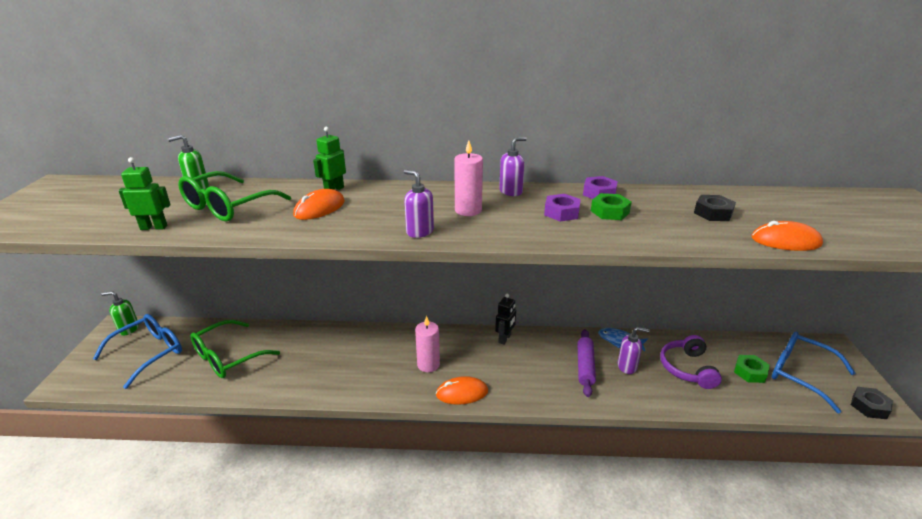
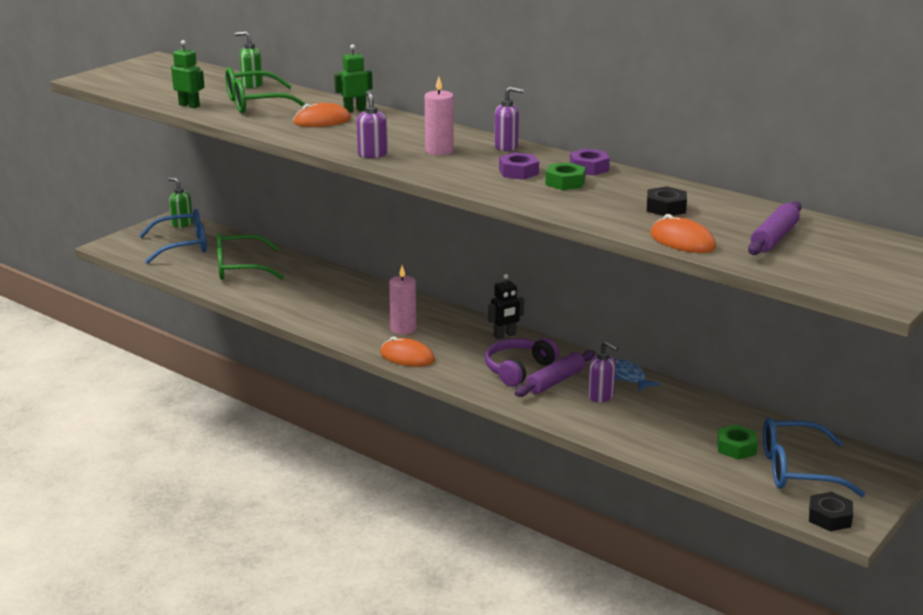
camera: 35 degrees right, 5 degrees down
(687, 368) = (667, 420): purple headphones -> purple headphones (518, 369)
(799, 374) = (796, 470): blue glasses -> blue glasses turned 75 degrees counterclockwise
(819, 217) = (774, 238): none -> purple rolling pin

